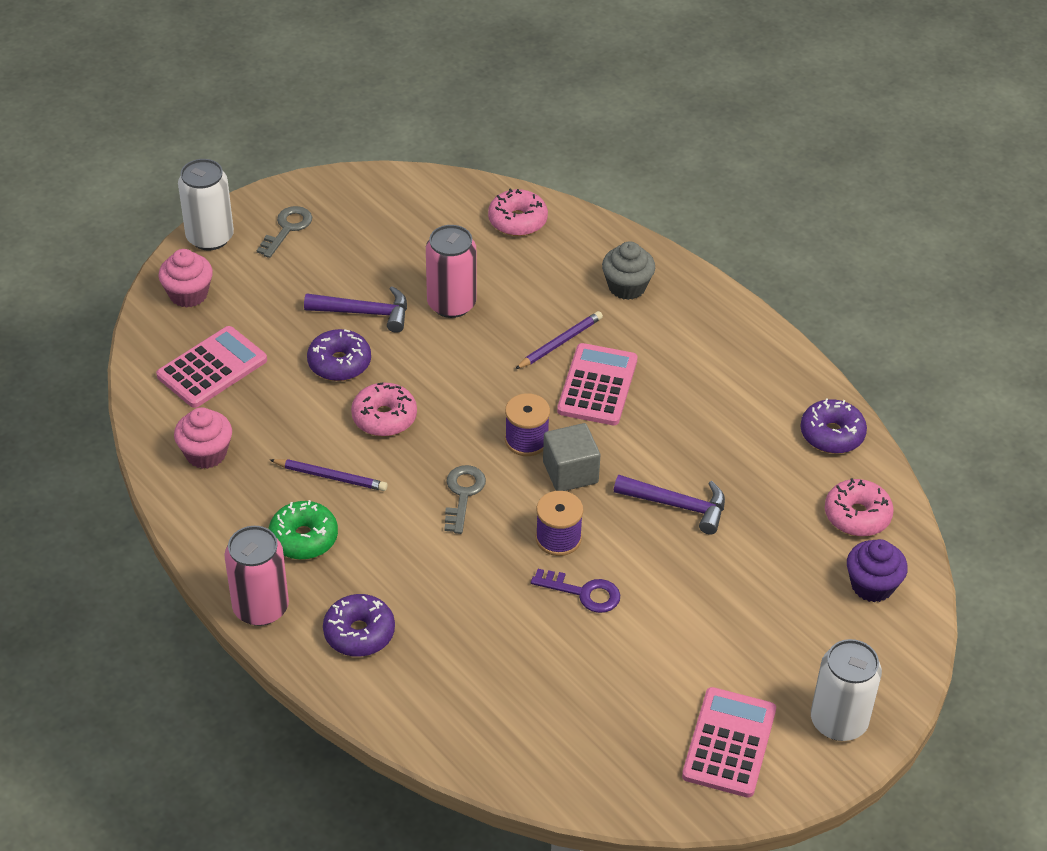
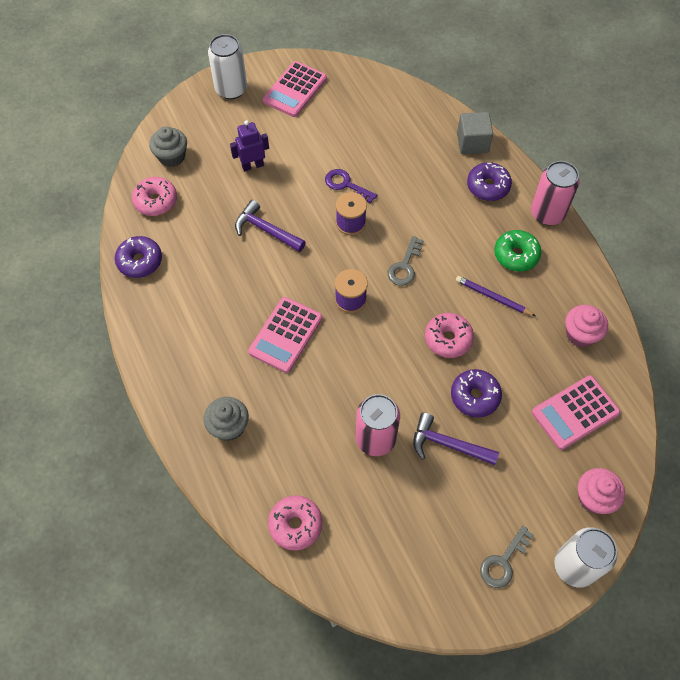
camera: 165 degrees left, 15 degrees up
(560, 342) = (300, 380): purple pencil -> none
(570, 472) = (328, 268): grey cube -> grey cube (472, 143)
(740, 595) = (252, 165): none -> purple robot
(872, 585) = (172, 156): purple cupcake -> grey cupcake

